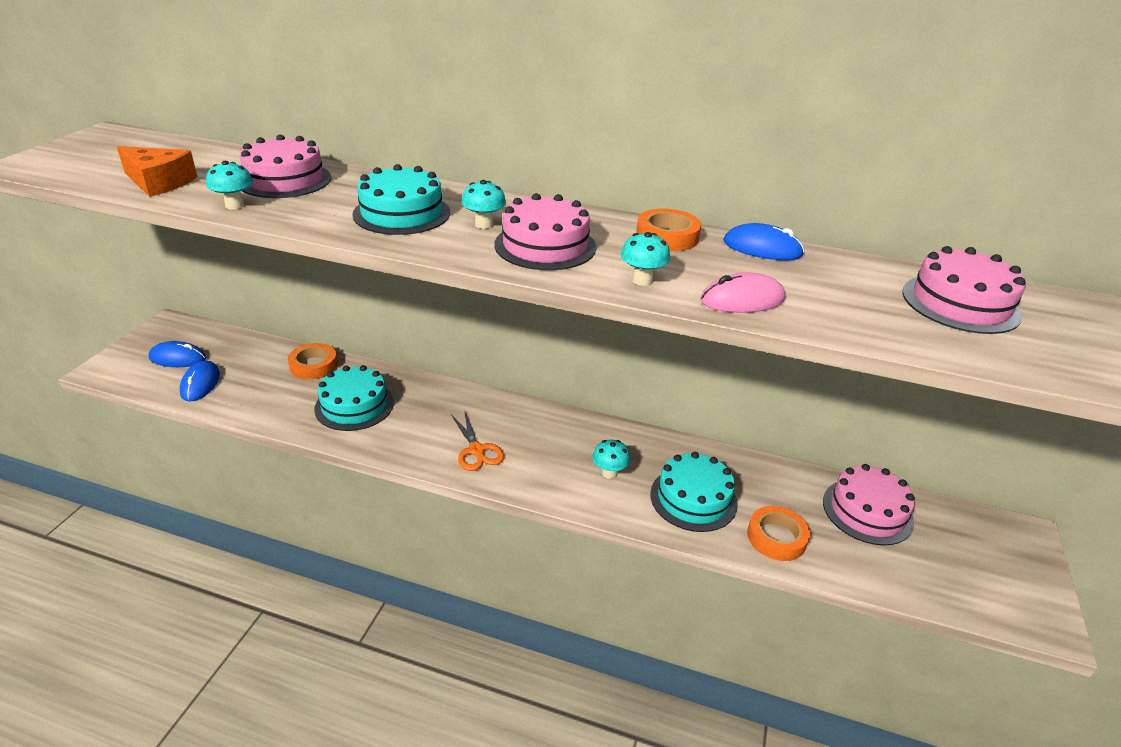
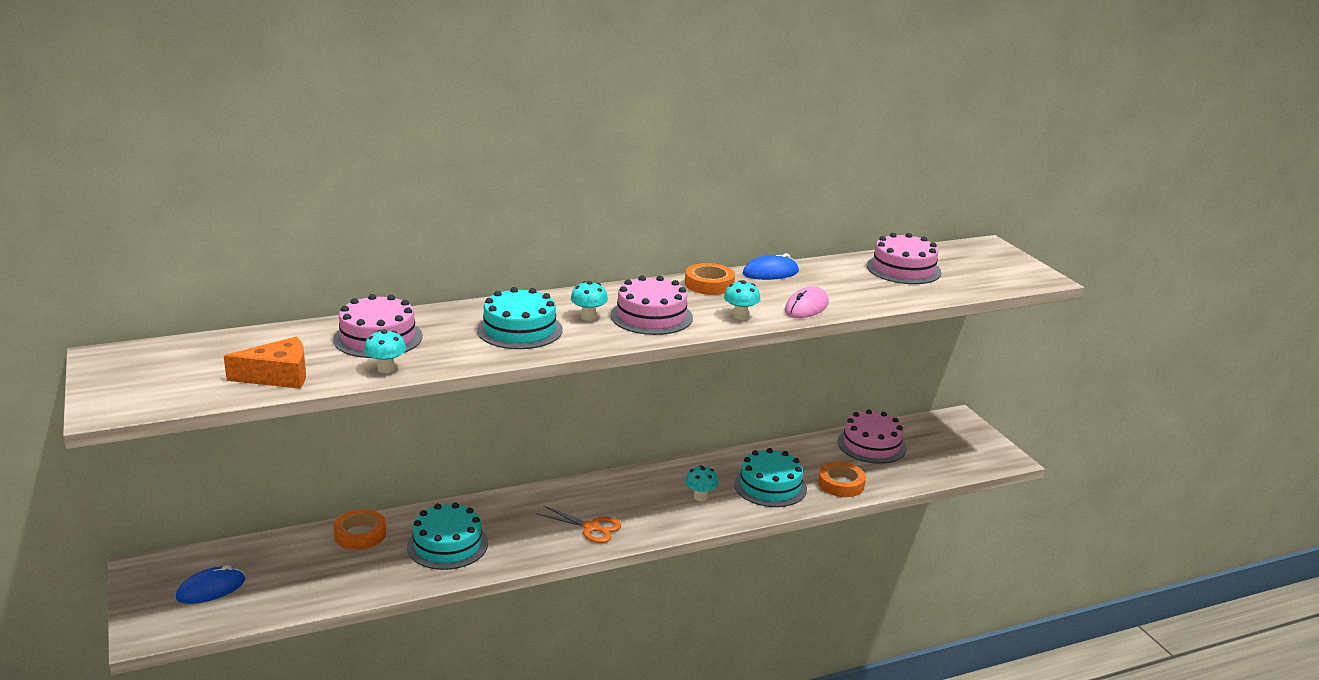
camera: 40 degrees left, 10 degrees down
(200, 383) = (274, 596): blue mouse -> none

